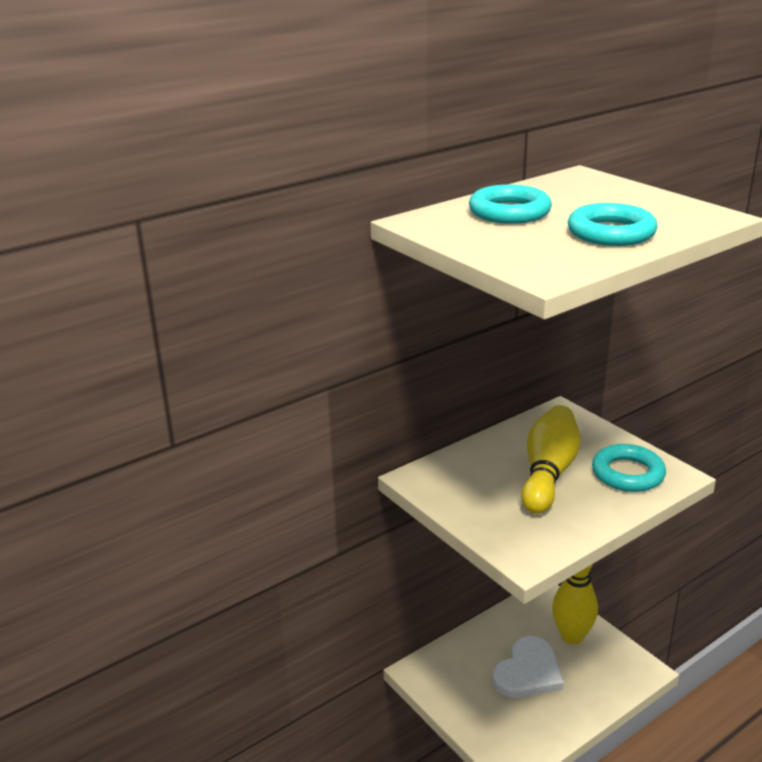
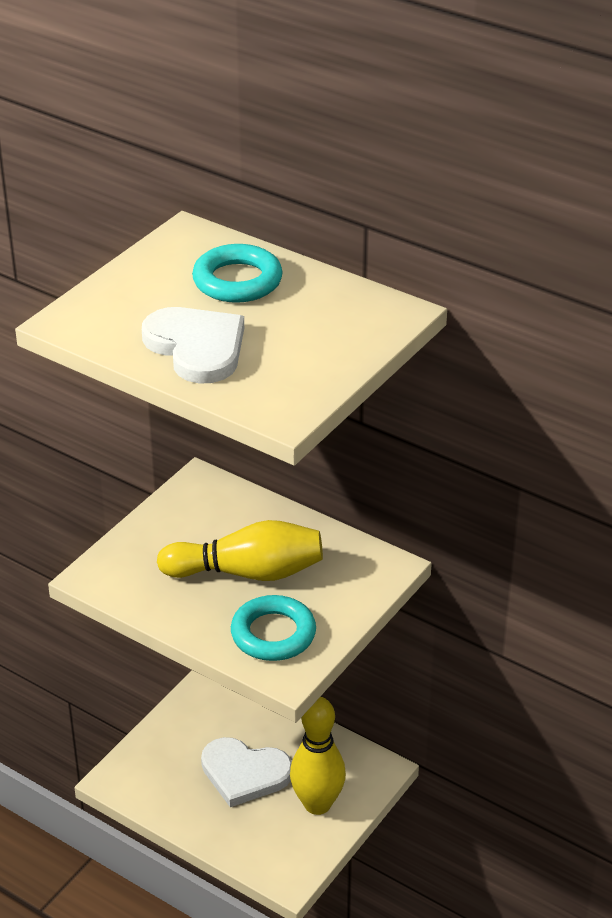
camera: 70 degrees right, 10 degrees up
(611, 233) = (196, 347): turquoise ring -> white heart

